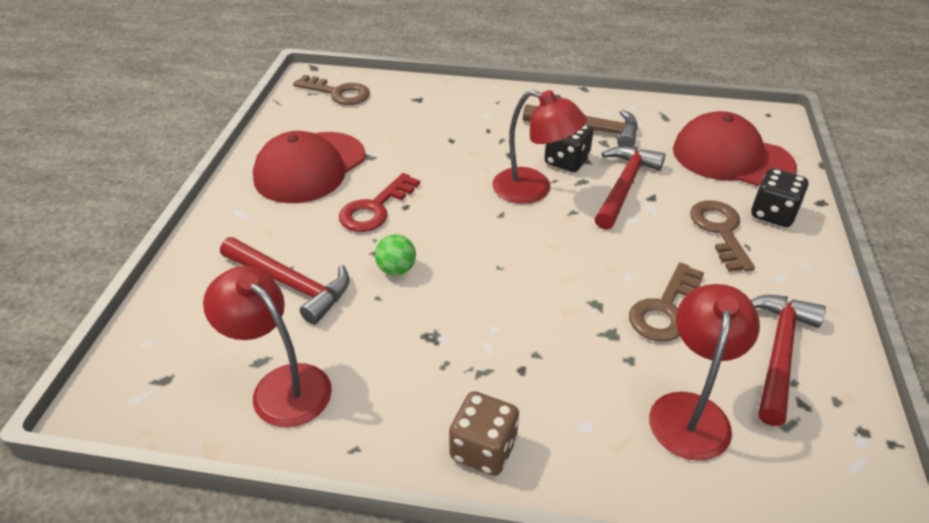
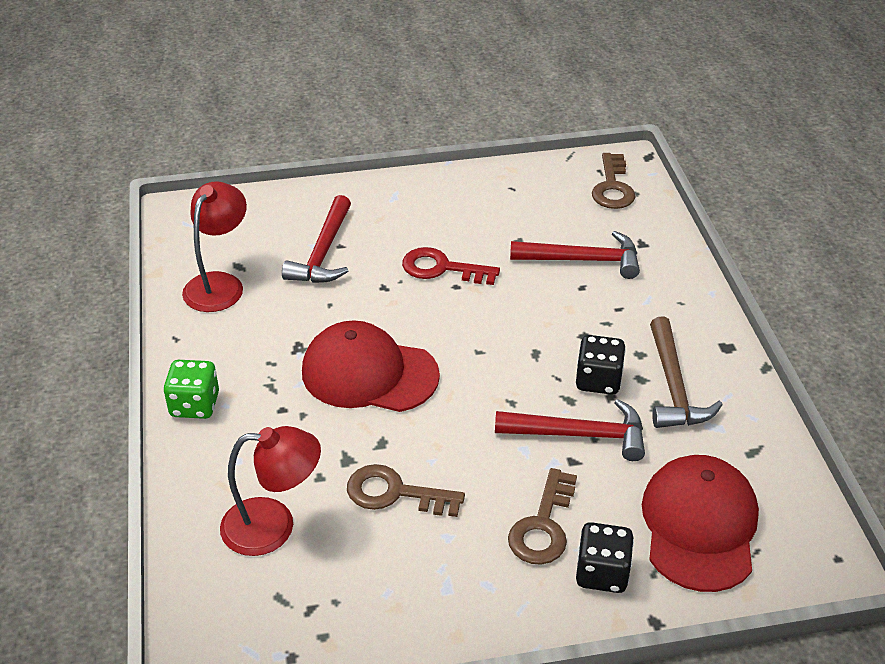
camera: 70 degrees right, 0 degrees up
(310, 167) = (478, 211): red cap -> red cap (369, 373)
(396, 269) = (368, 305): green ball -> none
(483, 449) = (195, 405): brown dice -> green dice
(533, 190) = (531, 365): red lamp -> none
(720, 231) = (543, 526): brown key -> brown key turned 135 degrees clockwise
(778, 353) = (369, 587): red hammer -> red hammer (582, 260)

